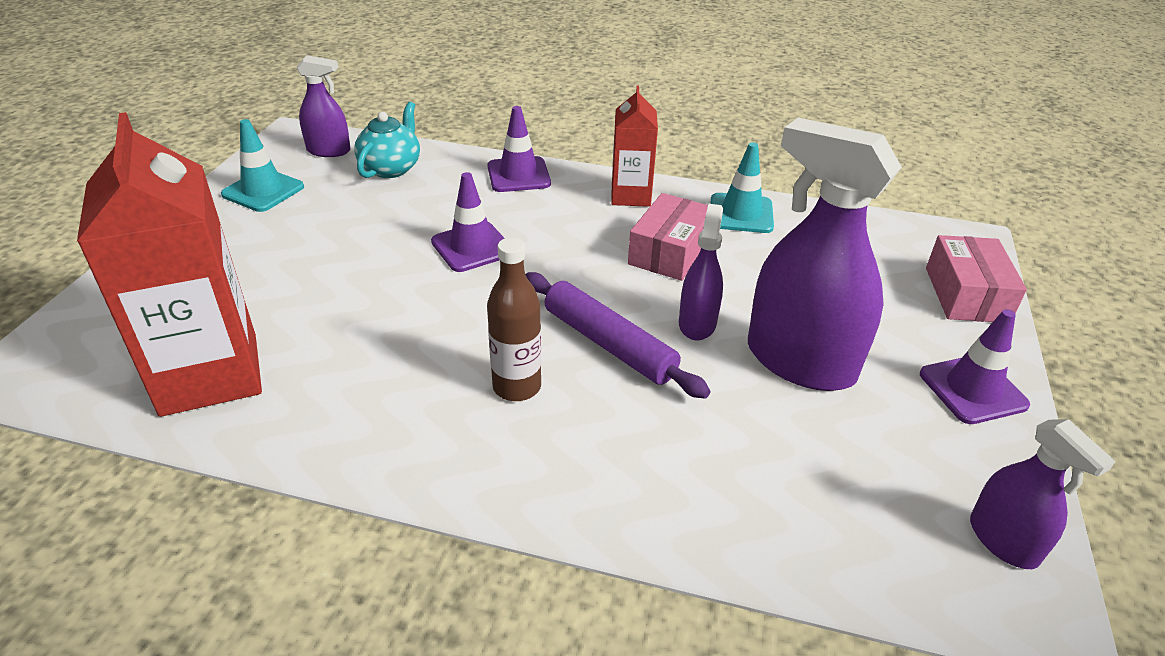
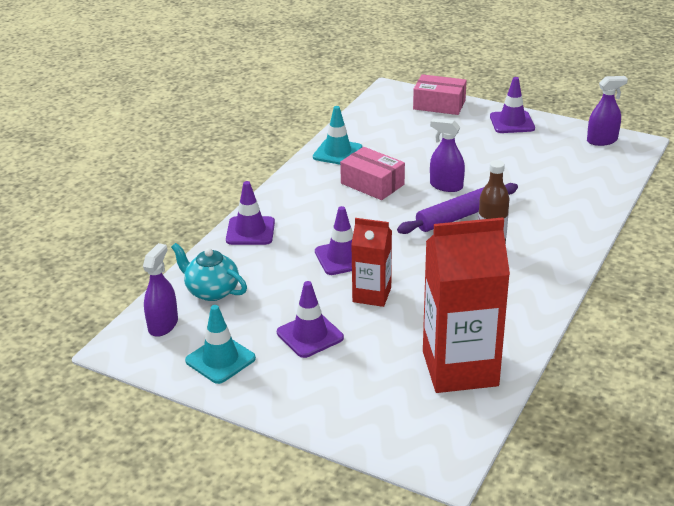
camera: 75 degrees left, 5 degrees down
(301, 242) = (310, 335): none -> purple traffic cone
(630, 196) = (299, 188): red carton -> red carton (372, 295)
(800, 361) = (484, 162): purple spray bottle -> none

